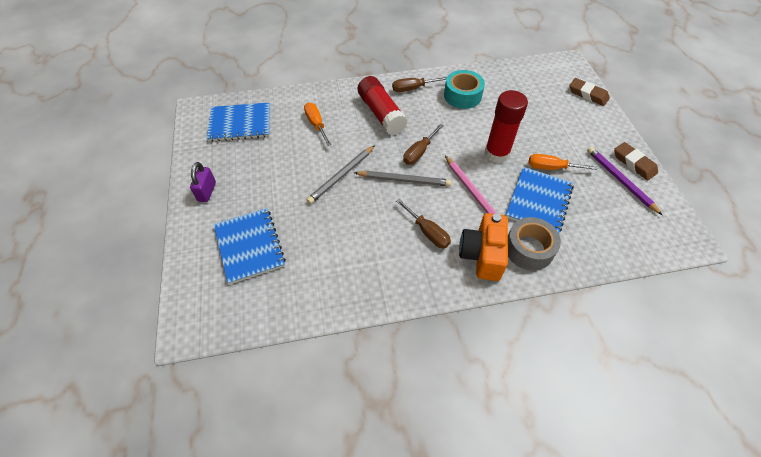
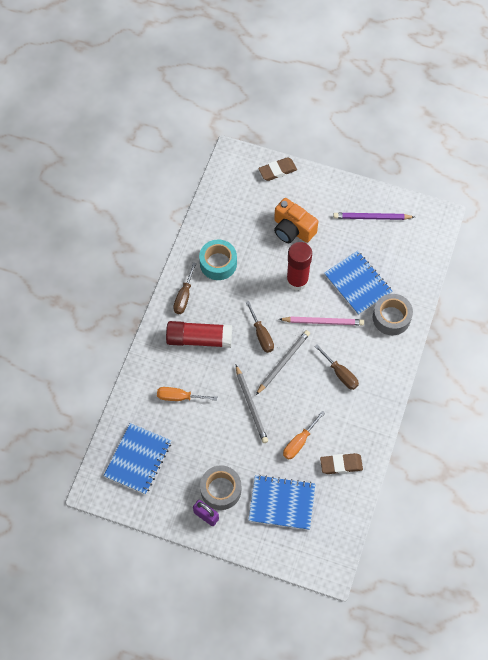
camera: 60 degrees left, 10 degrees up
(239, 191) = (221, 490): none -> grey tape
(427, 232) = (340, 374): brown screwdriver -> brown screwdriver turned 60 degrees clockwise
(482, 255) = (379, 350): orange camera -> orange camera (292, 229)
(551, 168) = (333, 253): orange screwdriver -> orange screwdriver (299, 442)
(634, 163) = (363, 196): brown eraser -> brown eraser (341, 464)

